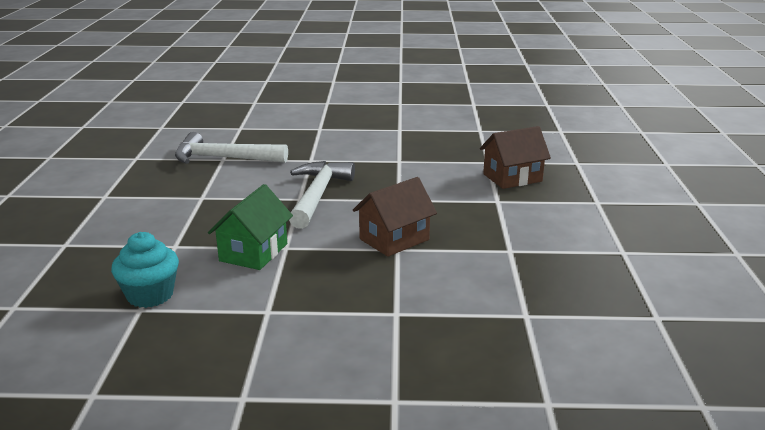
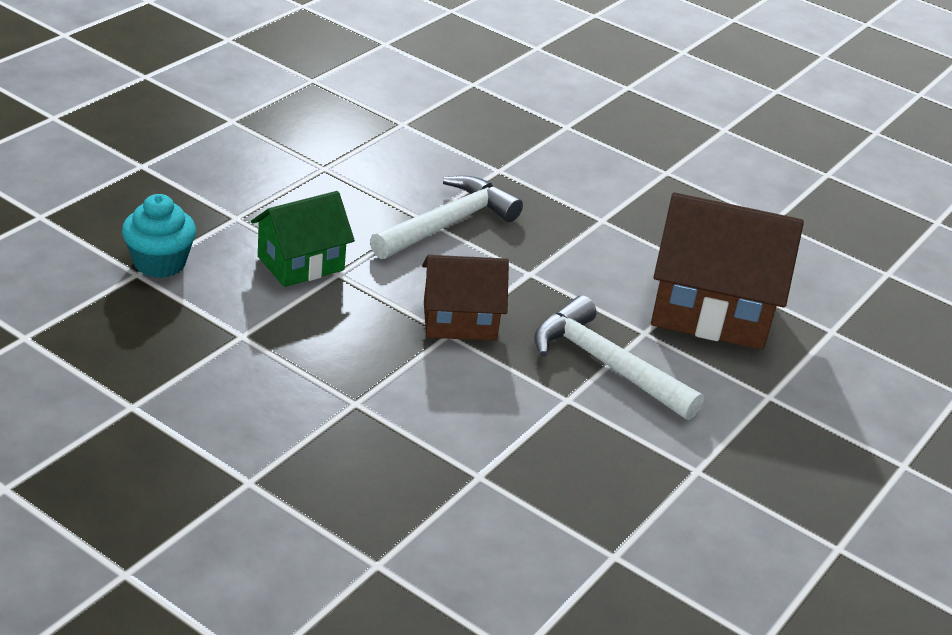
camera: 30 degrees right, 10 degrees up
(223, 158) = (403, 123): white hammer -> white hammer (605, 364)
(512, 178) = (711, 311): brown house -> brown house, size x1.66

